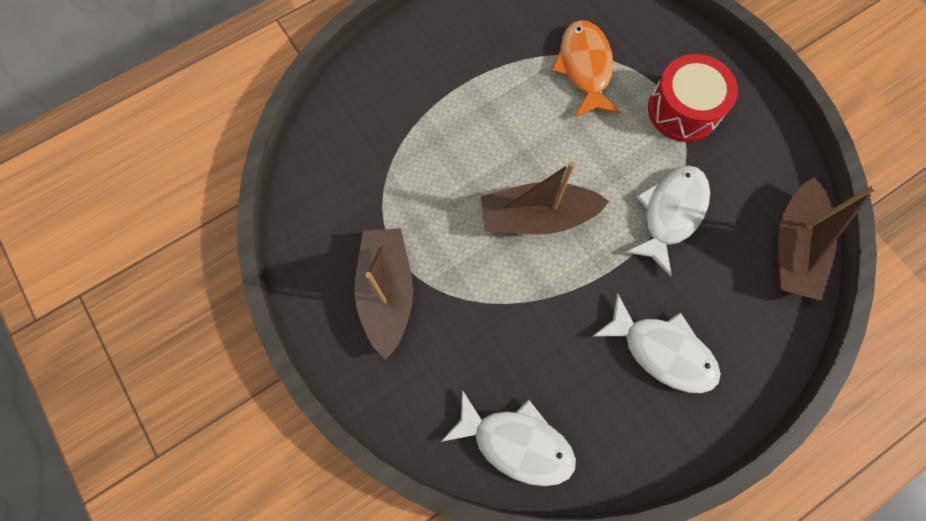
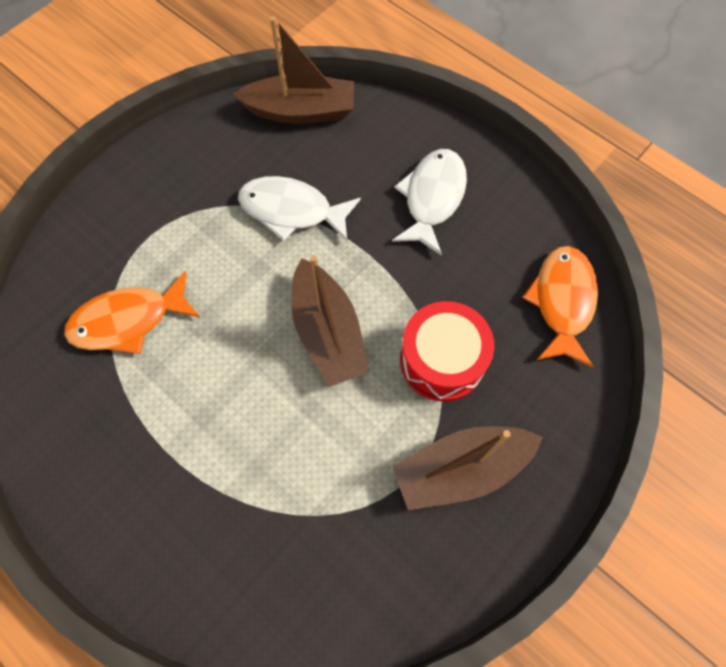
camera: 105 degrees left, 5 degrees down
(516, 443) = (562, 302): white fish -> orange fish
(683, 110) = (168, 215): red drum -> red drum (442, 360)

